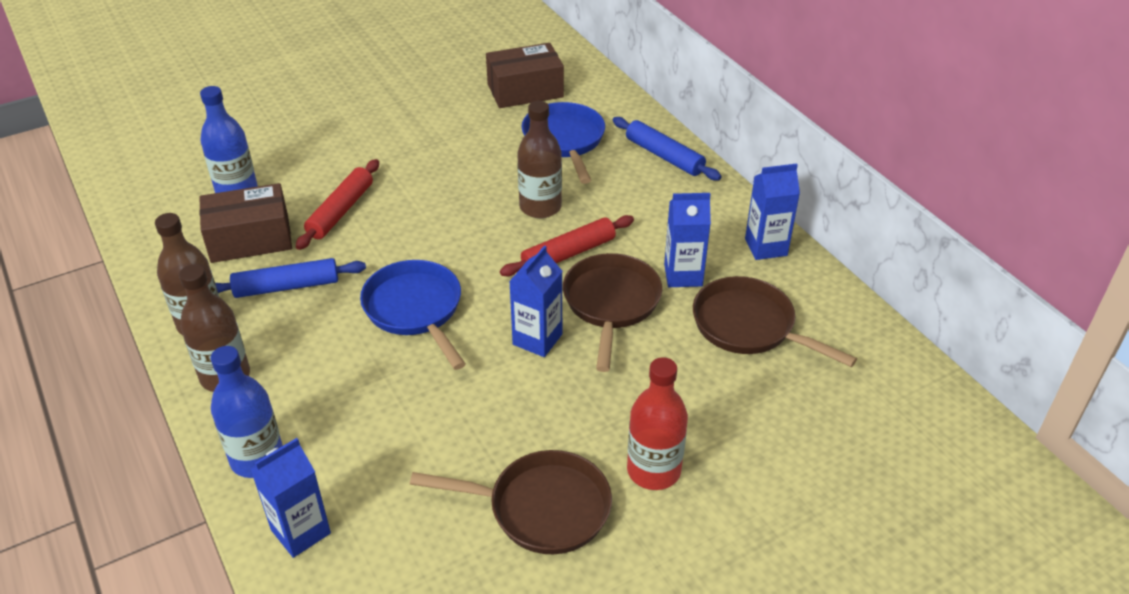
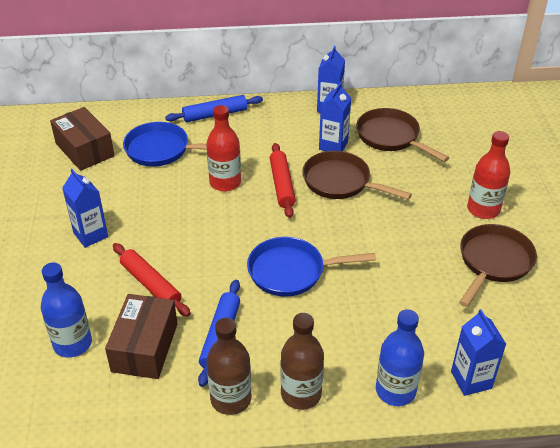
camera: 65 degrees left, 0 degrees up
(525, 91) = (85, 150): brown box -> brown box turned 45 degrees counterclockwise
(537, 339) = (354, 222): blue carton -> blue carton (90, 235)
(540, 207) = (225, 182): brown bottle -> red bottle
(749, 326) = (391, 137): brown pan -> brown pan turned 75 degrees clockwise

